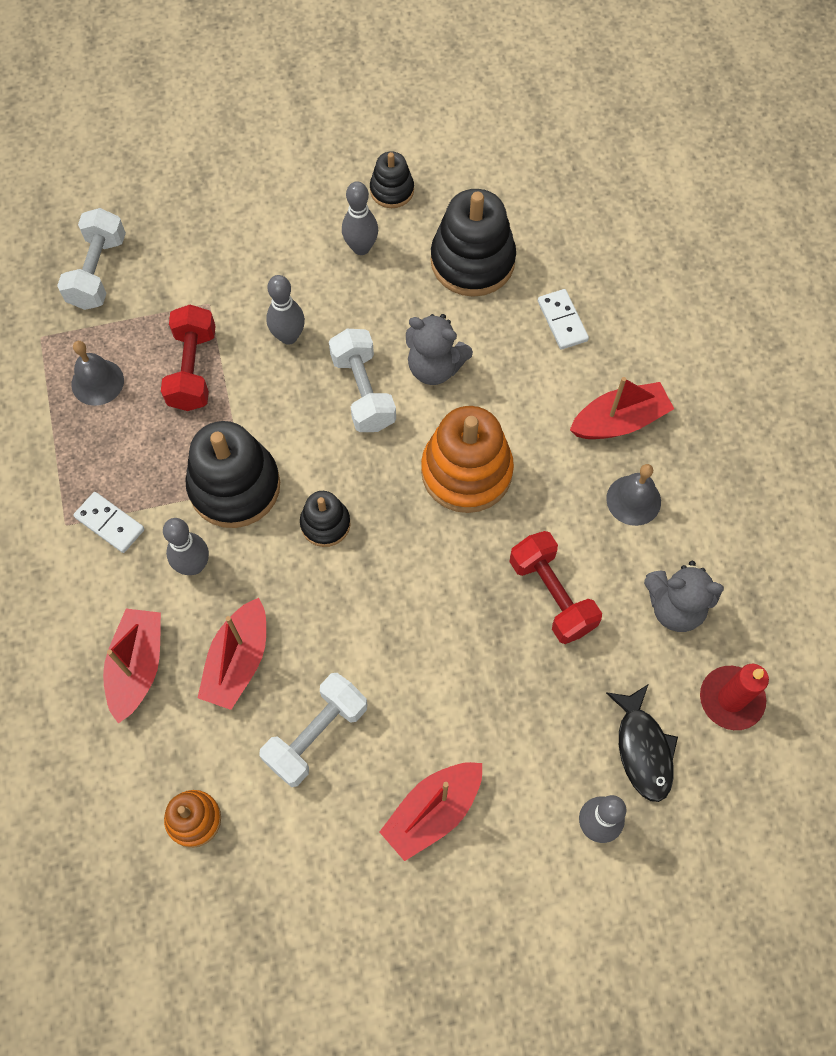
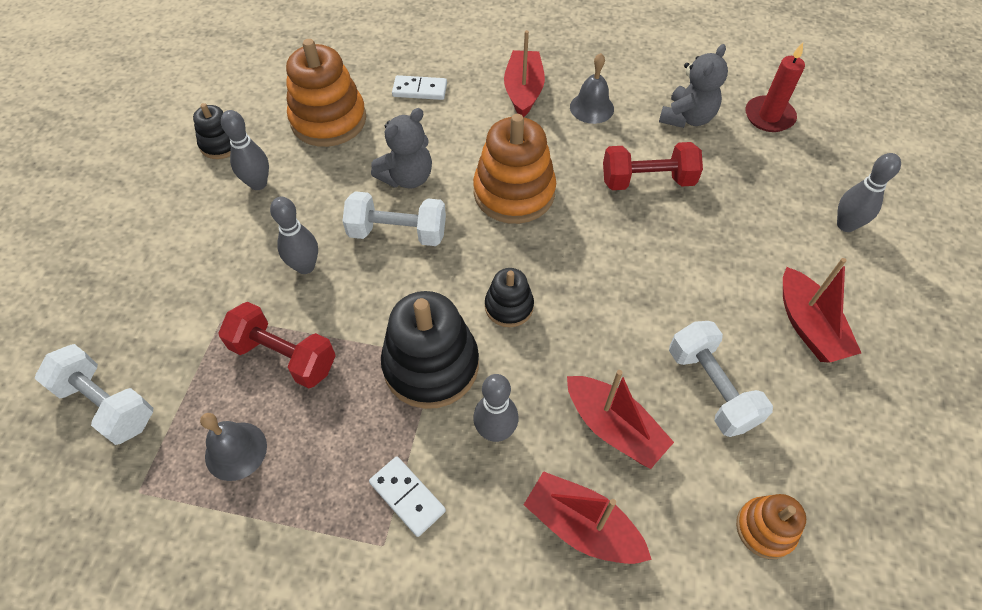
camera: 65 degrees left, 10 degrees down
(109, 523) = (407, 497): white domino -> white domino turned 75 degrees clockwise
(472, 261) = (328, 120): black stacking toy -> orange stacking toy
(643, 749) = (792, 176): black fish -> none

